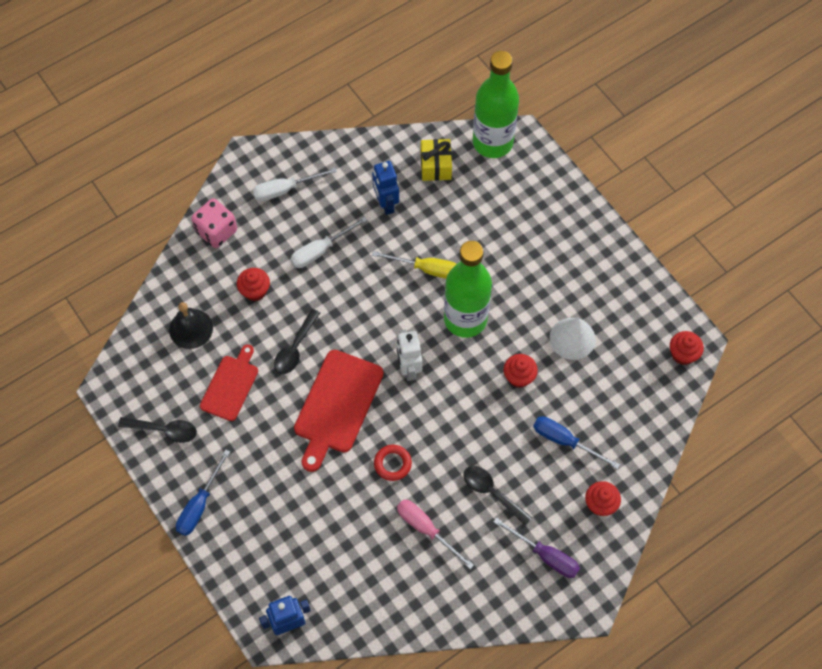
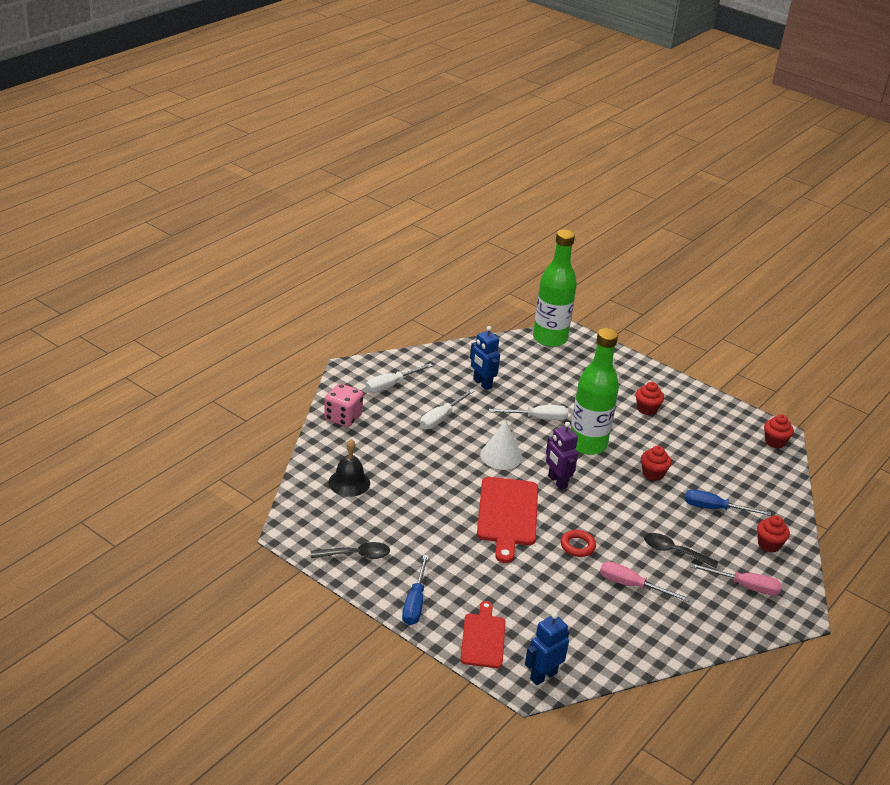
camera: 20 degrees left, 30 degrees down
(230, 385) = (404, 515): red cutting board -> red cutting board (483, 638)
(255, 291) = (396, 450): red cupcake -> red cupcake (647, 409)
(295, 348) = (450, 482): black spoon -> none
(408, 368) = (557, 482): white robot -> purple robot
(426, 269) = (537, 418): yellow screwdriver -> white screwdriver
(436, 166) = (511, 357): yellow gift -> none
(545, 555) = (744, 586): purple screwdriver -> pink screwdriver
(572, 338) = (682, 444): white cone -> white cone (501, 456)

